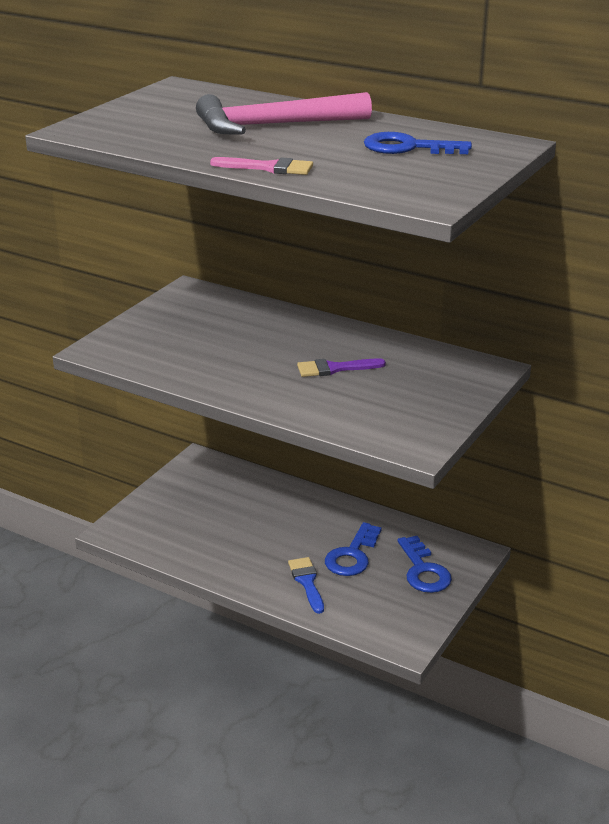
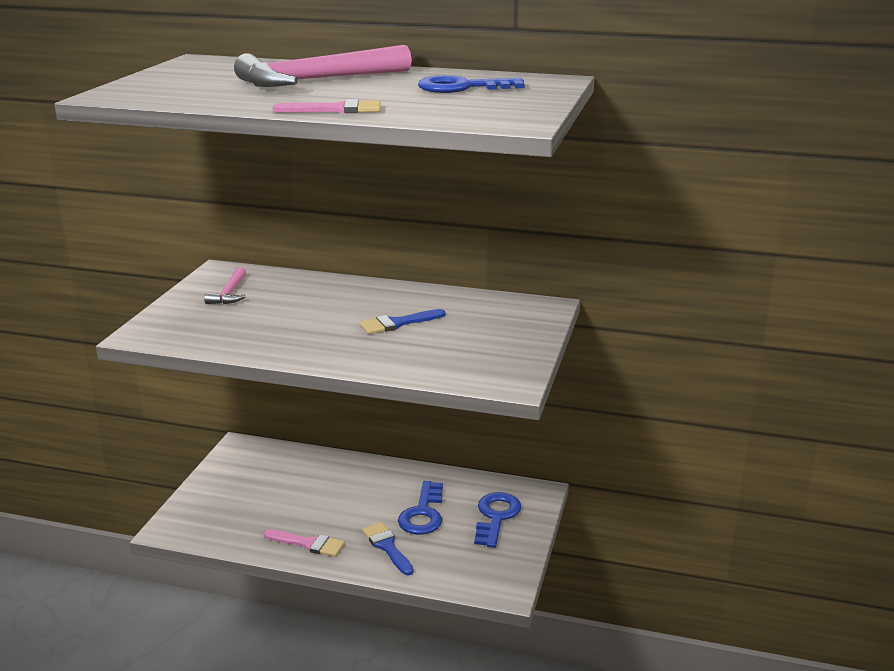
camera: 15 degrees left, 5 degrees down
(189, 316) = (229, 293): none -> pink hammer
(234, 567) = (308, 544): none -> pink brush
(334, 368) = (397, 323): purple brush -> blue brush
(423, 570) = (496, 517): blue key -> blue key turned 135 degrees counterclockwise

